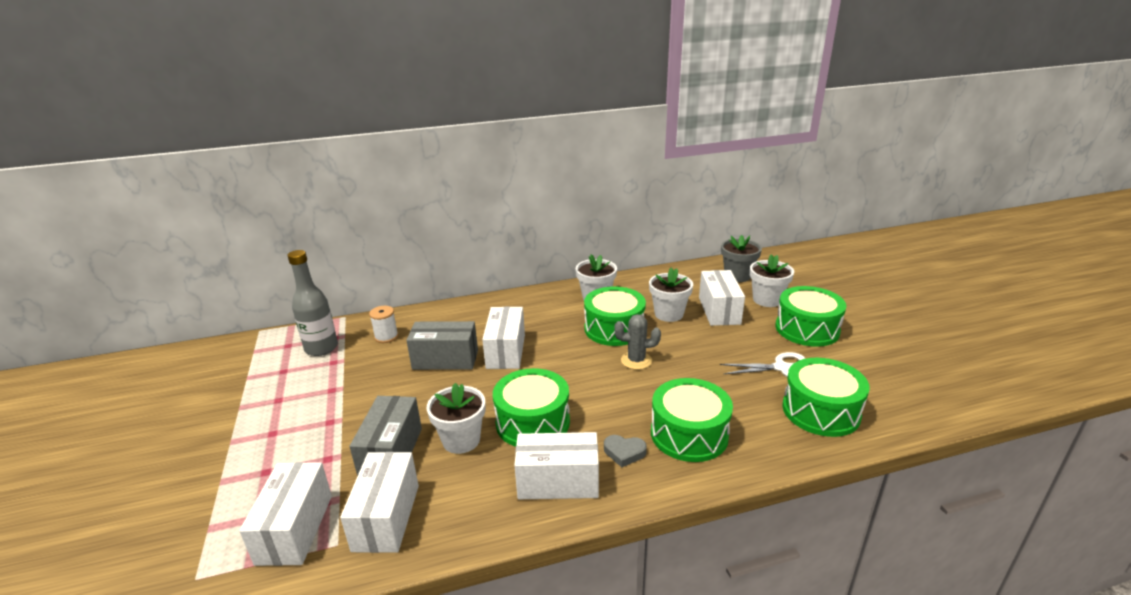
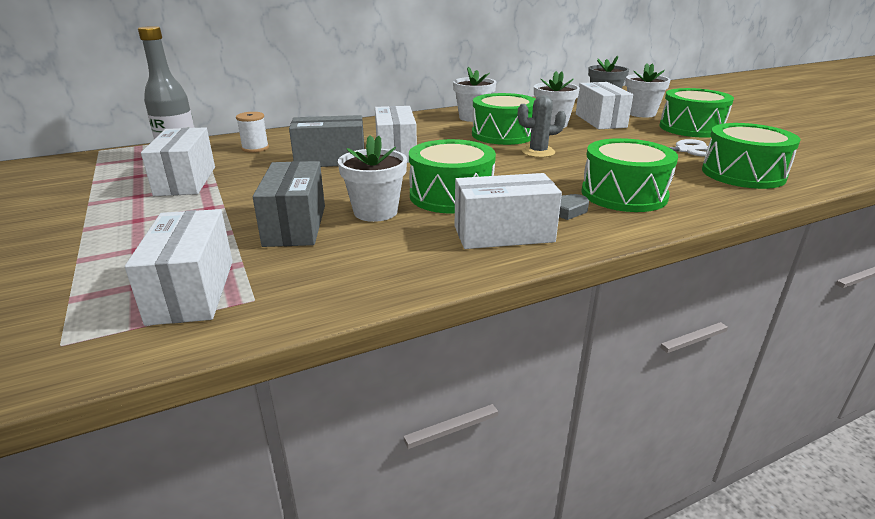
camera: 10 degrees left, 0 degrees up
(386, 517) = (310, 273): white box -> white box (186, 181)

